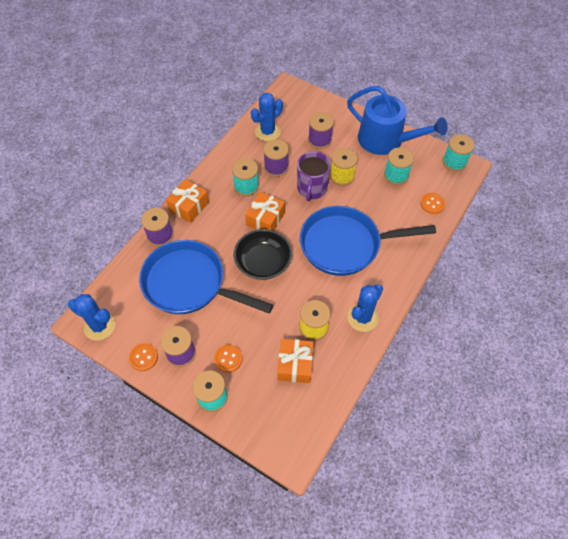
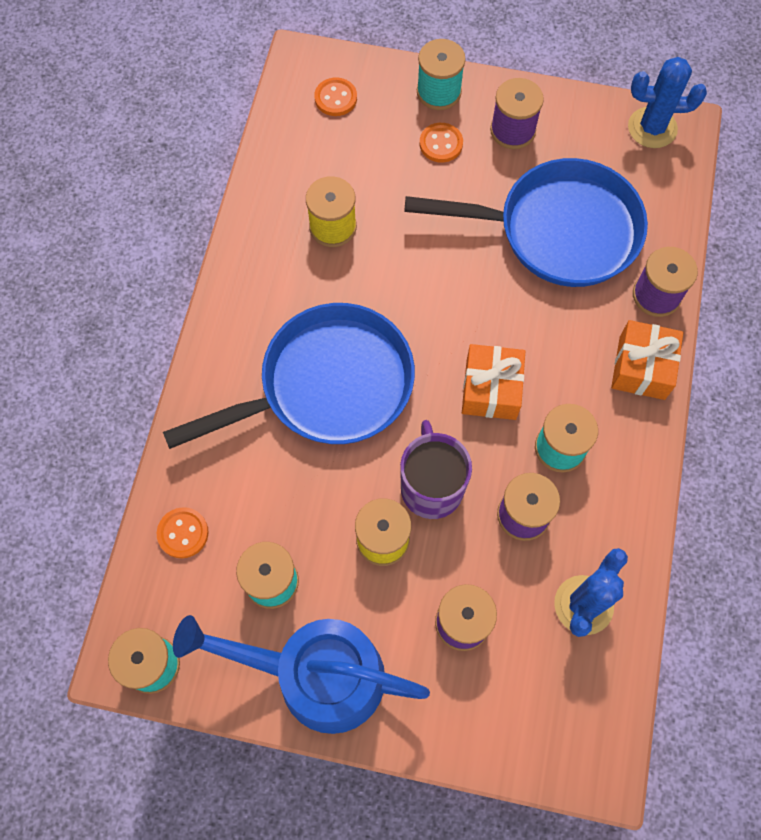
camera: 160 degrees right, 10 degrees up
(143, 357) = (561, 108): orange button -> orange button (335, 98)
(263, 262) = (457, 305): black bowl -> none
(295, 365) = (340, 166): orange gift -> none
(362, 317) = (260, 266): blue cactus -> none

